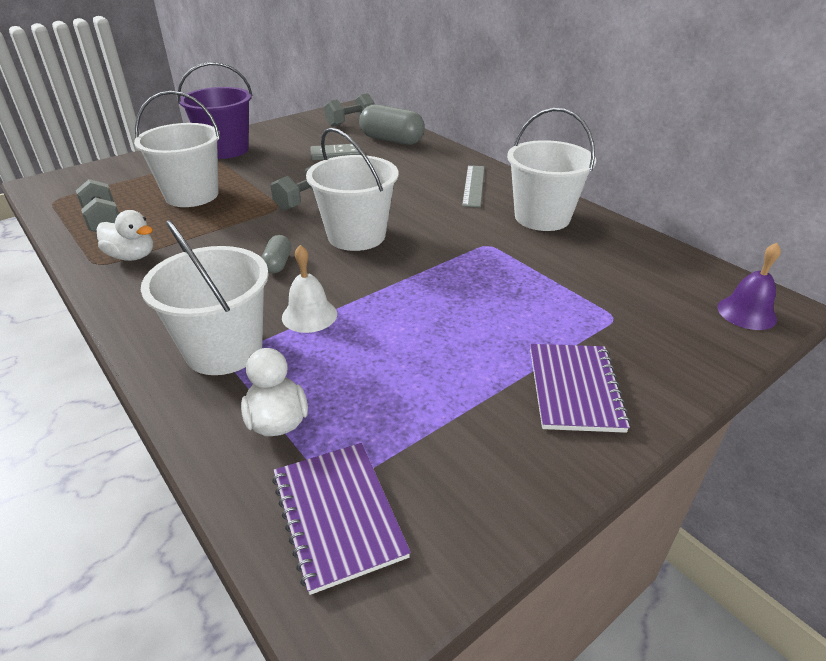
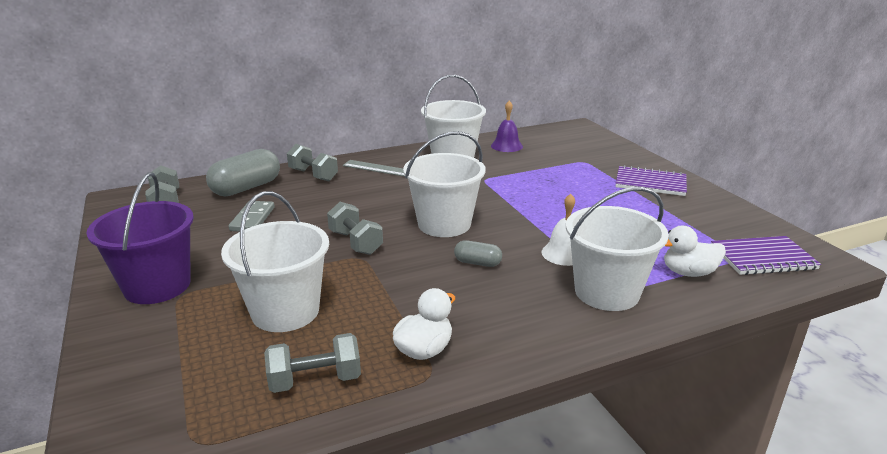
camera: 75 degrees left, 10 degrees down
(436, 158) = (313, 175): none -> grey dumbbell
(746, 313) = (585, 133): purple bell -> purple bell (506, 146)

